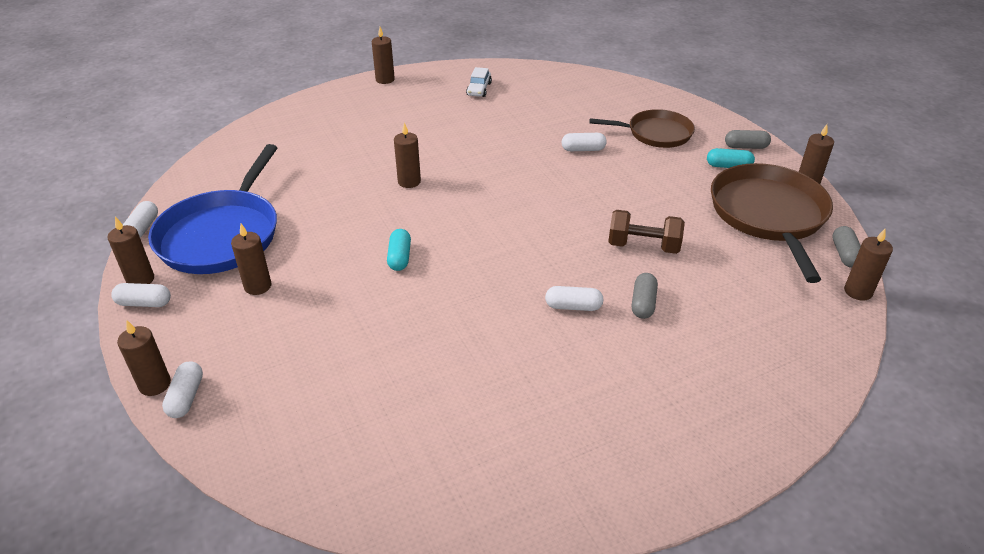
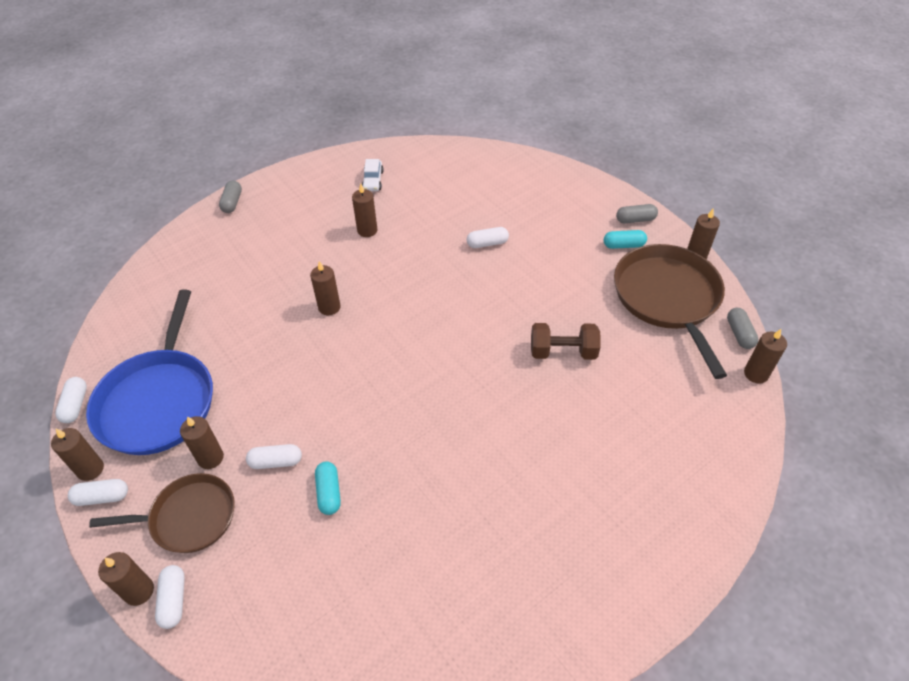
camera: 10 degrees left, 10 degrees up
(385, 80) = (276, 180): brown candle -> brown candle (367, 230)
(399, 257) = (340, 401): turquoise capsule -> turquoise capsule (329, 492)
(573, 306) = (512, 432): white capsule -> white capsule (276, 462)
(643, 303) = (574, 418): grey capsule -> grey capsule (232, 203)
(656, 133) = (551, 214): brown pan -> brown pan (189, 517)

